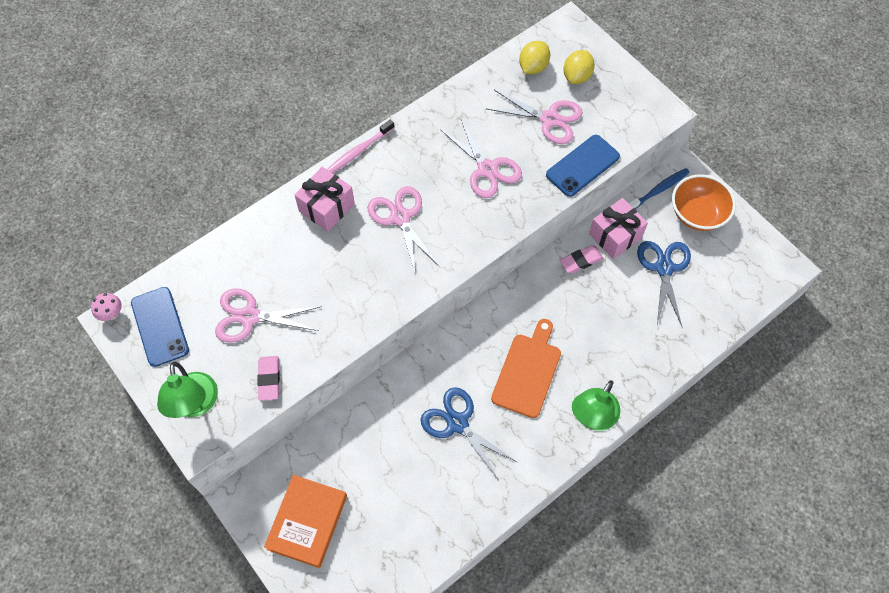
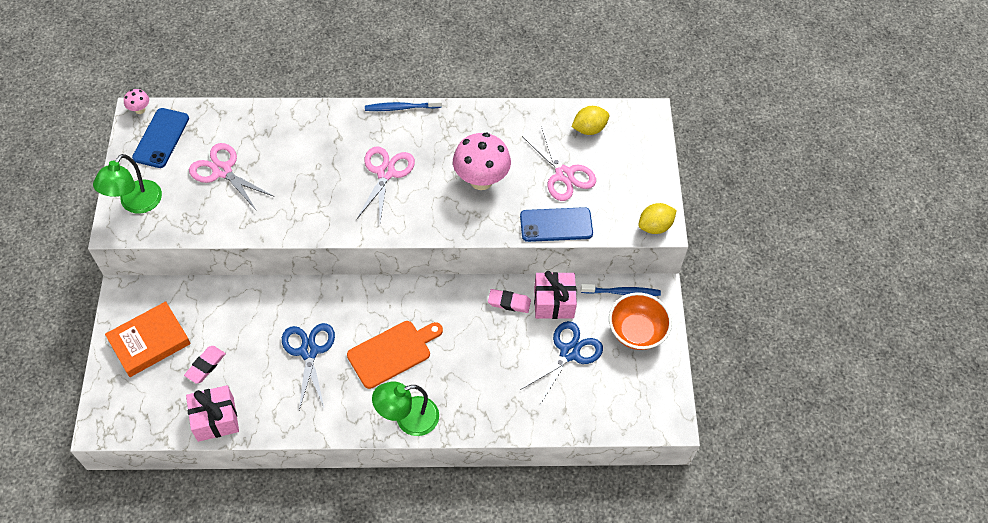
camera: 35 degrees right, 5 degrees down
(269, 379) = (196, 220): pink eraser -> pink eraser (205, 366)
(327, 207) = (341, 132): pink gift -> pink gift (216, 419)
(359, 151) = (401, 108): pink toothbrush -> blue toothbrush
(487, 169) = (481, 180): pink scissors -> pink mushroom
(577, 76) = (617, 157): yellow lemon -> yellow lemon (655, 226)

